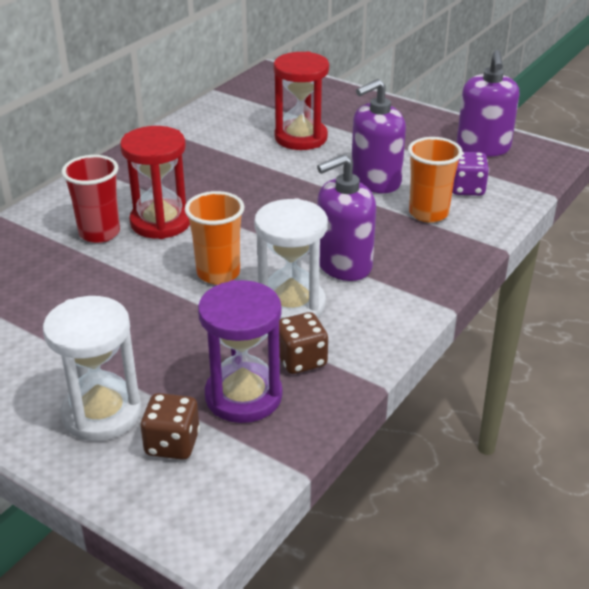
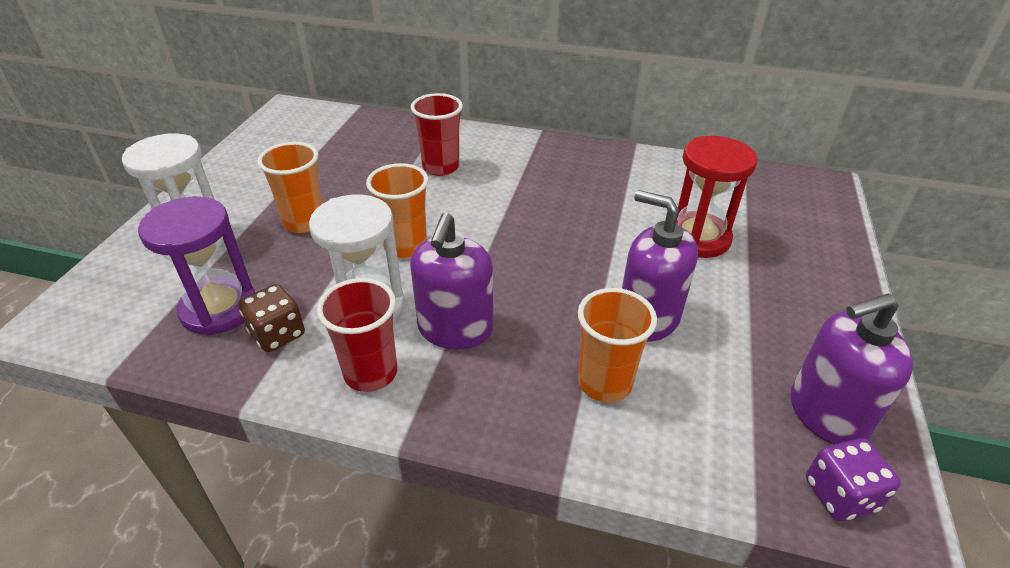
camera: 70 degrees right, 5 degrees up
(132, 331) = (304, 222): none -> orange cup
(161, 222) = (474, 192): red hourglass -> none
(172, 444) = (155, 283): brown dice -> none
(343, 264) = (455, 329): purple soap dispenser -> purple soap dispenser turned 120 degrees counterclockwise
(373, 313) = (370, 373): none -> red cup
(467, 189) = (693, 413): purple dice -> purple dice (840, 495)

